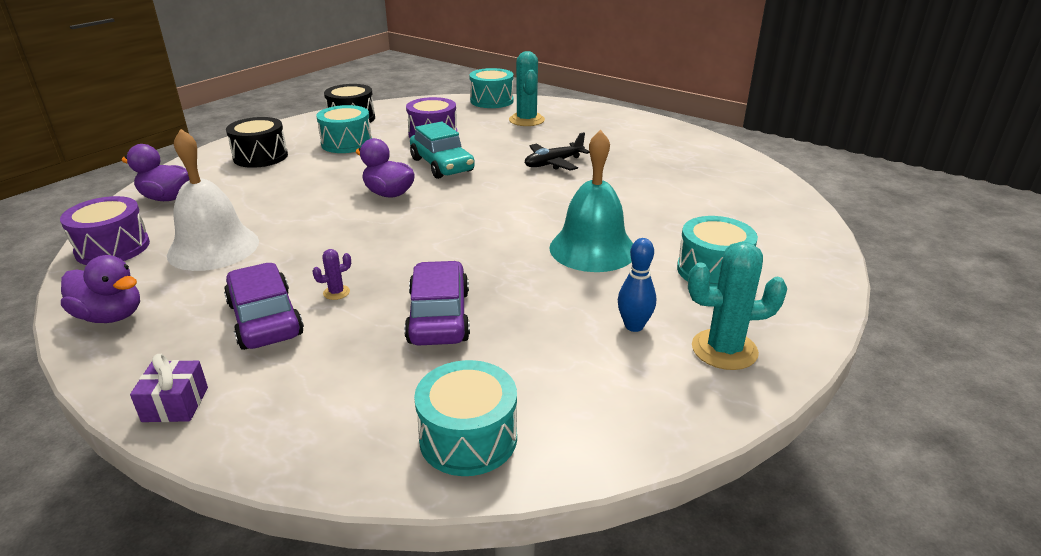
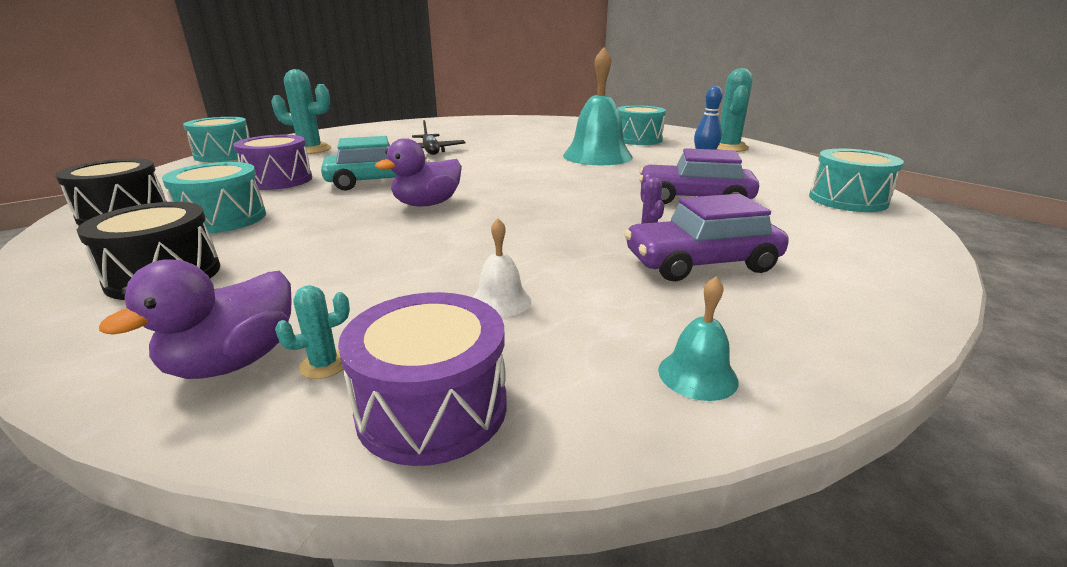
camera: 75 degrees left, 5 degrees down
(111, 316) = (697, 375): purple duck -> turquoise bell
(157, 217) = (324, 365): none -> turquoise cactus
(175, 404) = (880, 304): purple gift -> none
(213, 247) = (500, 301): white bell -> white bell, size x0.44

